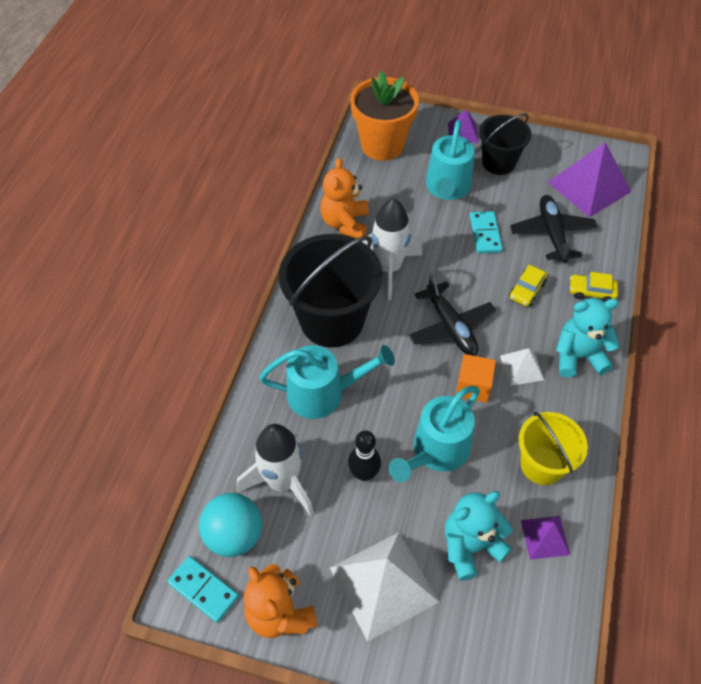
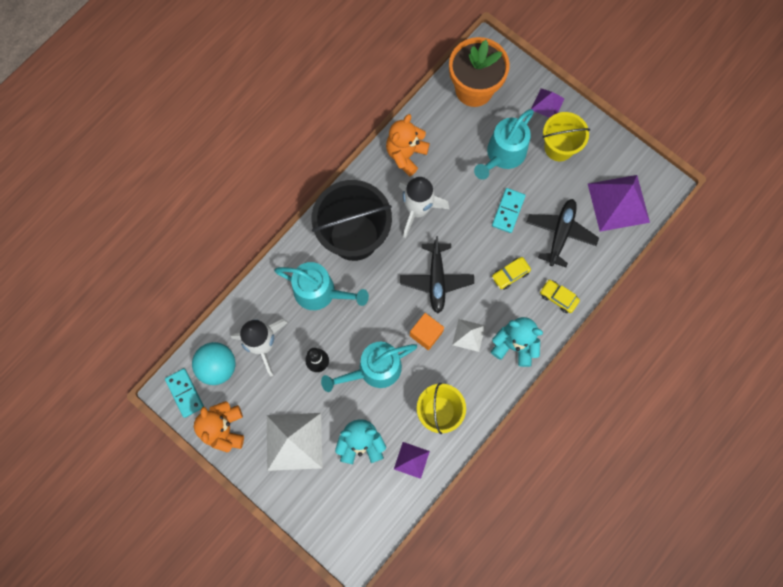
camera: 25 degrees right, 20 degrees up
(498, 163) = (559, 147): black bucket -> yellow bucket

